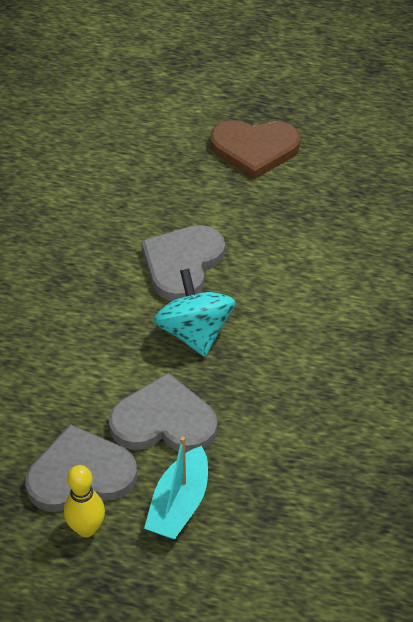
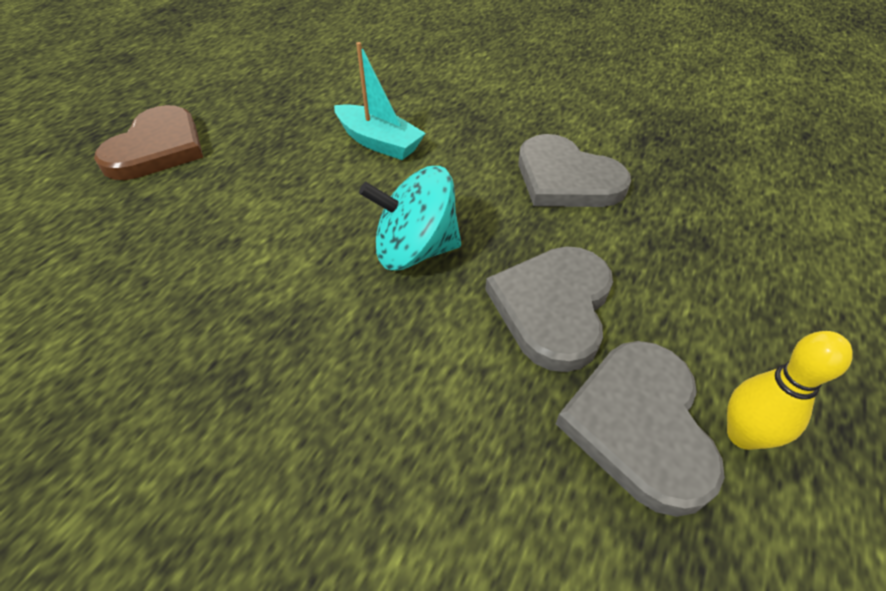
camera: 75 degrees left, 0 degrees up
(179, 504) = (691, 317): turquoise boat -> turquoise boat (379, 142)
(182, 264) = (295, 240): grey heart -> grey heart (566, 179)

